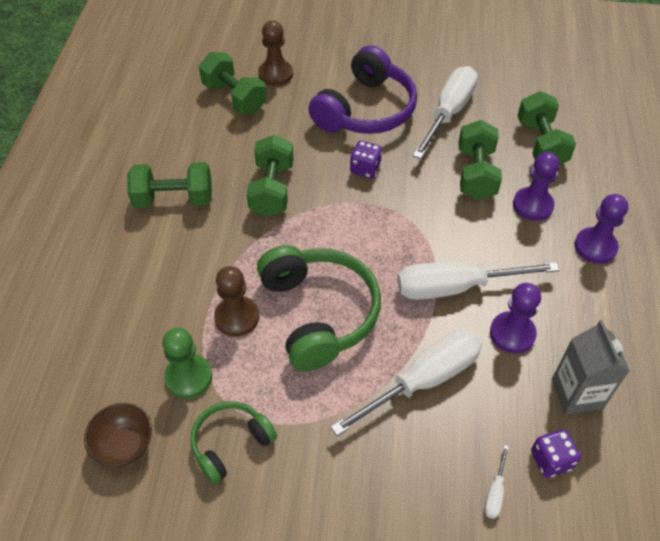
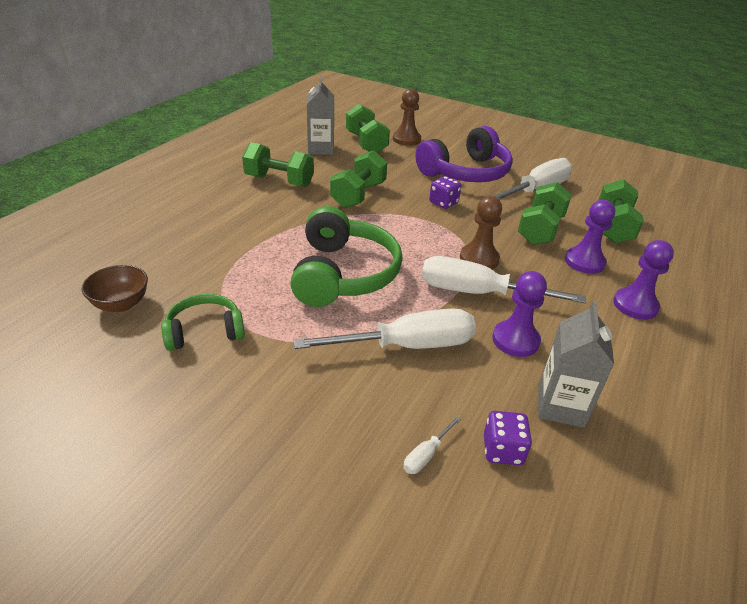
camera: 20 degrees right, 15 degrees down
(188, 126) = (321, 149): none -> grey carton
(188, 377) = (206, 280): green pawn -> none
(237, 317) = (274, 257): brown pawn -> brown pawn (479, 259)

